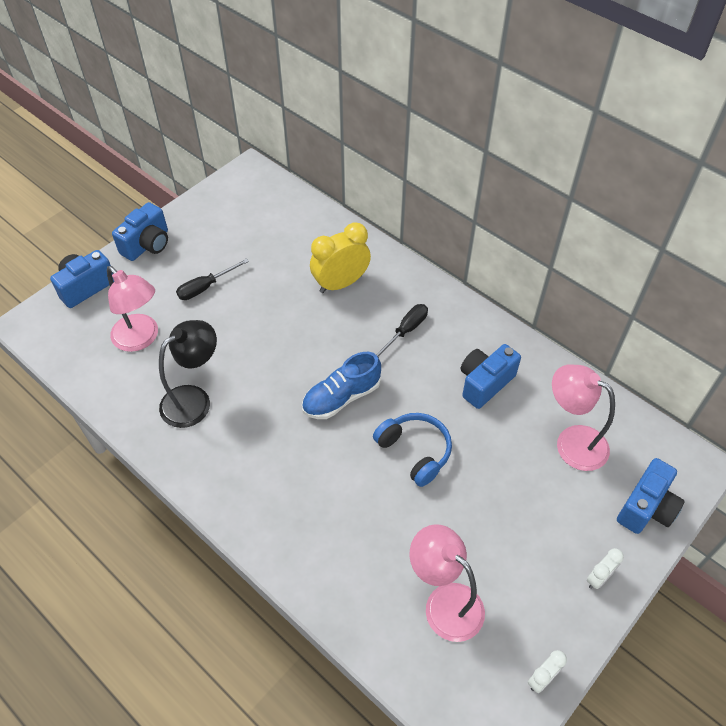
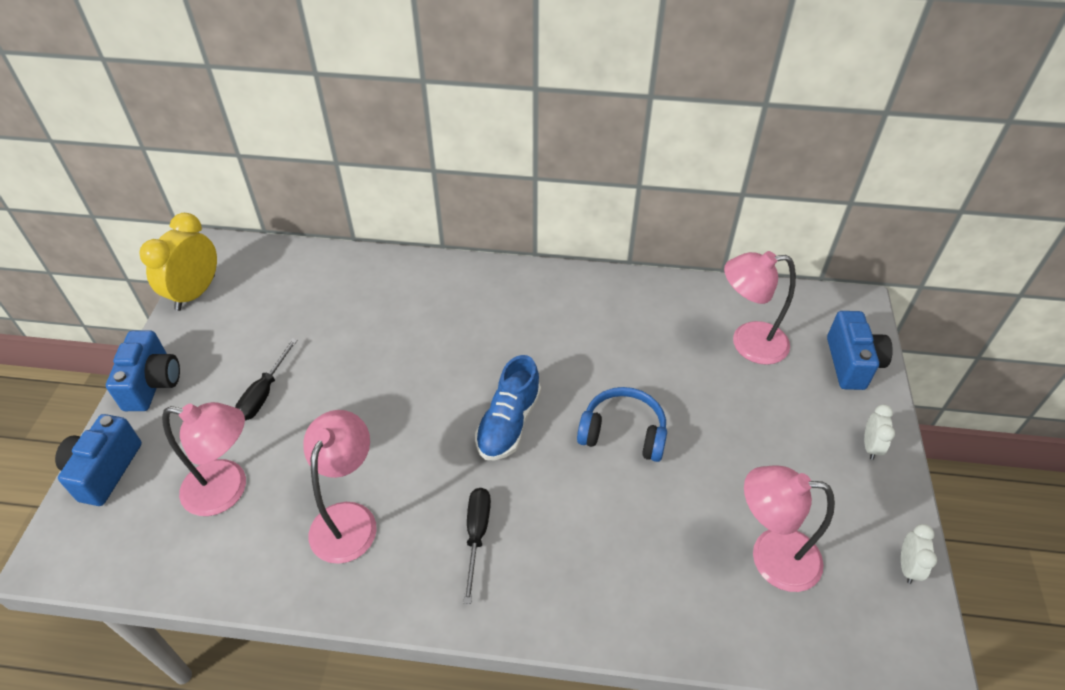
camera: 35 degrees left, 5 degrees down
(194, 400) = (348, 518): black lamp -> pink lamp
(341, 283) = (415, 314): yellow clock -> yellow clock (195, 293)
(405, 331) = (518, 326): black screwdriver -> black screwdriver (477, 535)
(484, 383) = (631, 334): blue camera -> none

